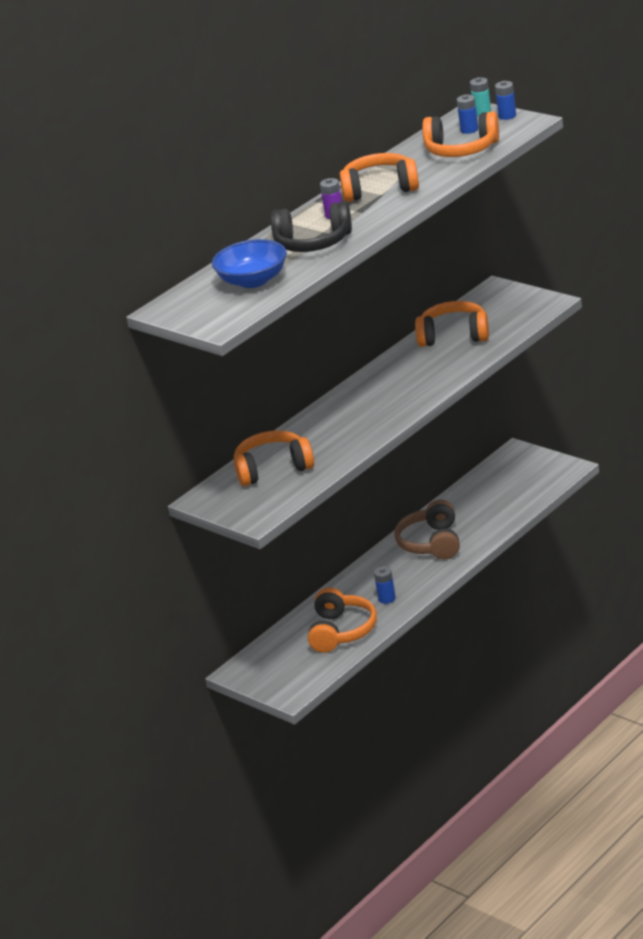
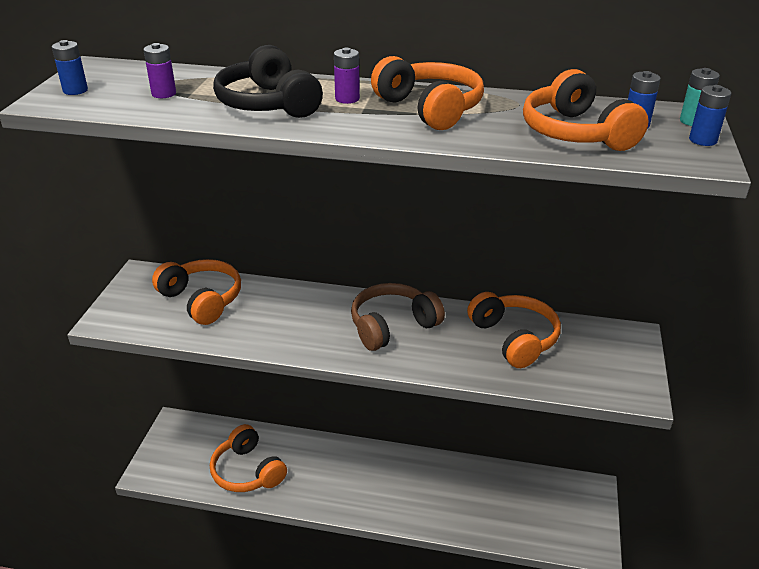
camera: 55 degrees right, 5 degrees up
(253, 280) = (164, 94): blue bowl -> purple battery
(341, 631) = (248, 471): orange headphones -> orange headphones turned 75 degrees clockwise
(387, 598) = (308, 484): blue battery -> blue battery (75, 90)
(432, 543) = (409, 483): brown headphones -> brown headphones (392, 326)

